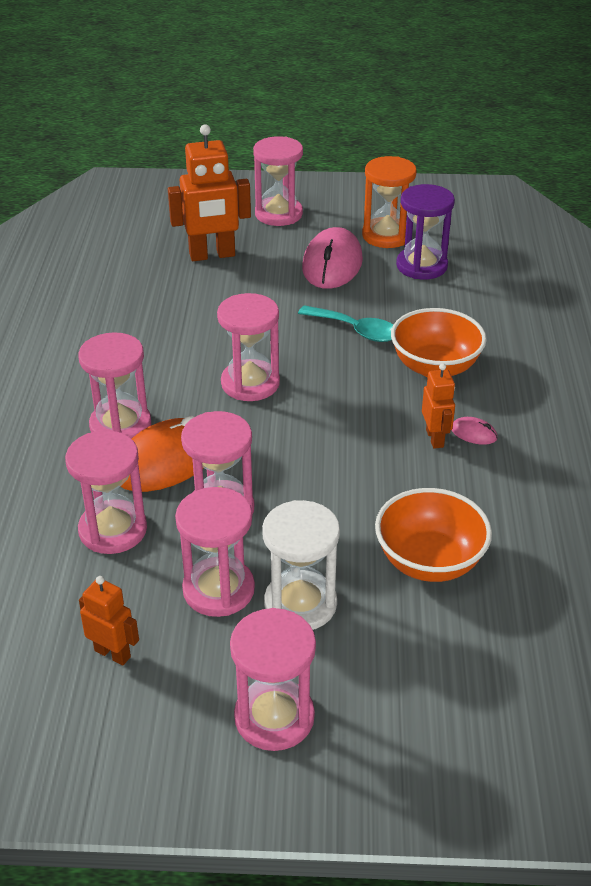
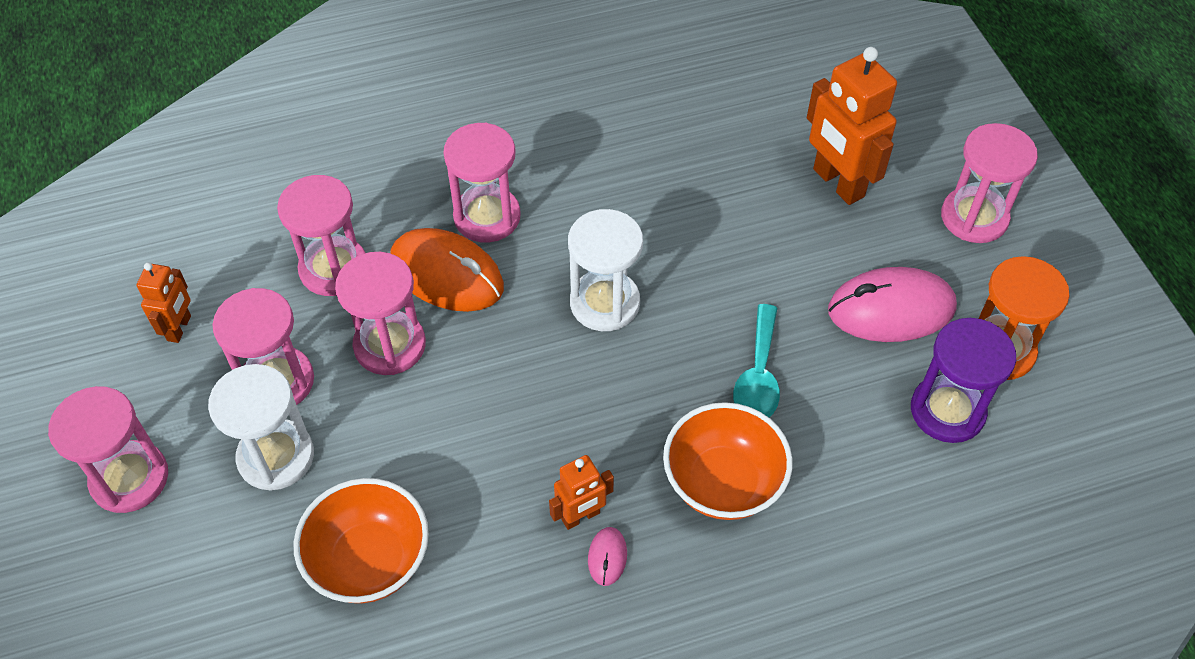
camera: 70 degrees right, 15 degrees up
(250, 383) = (604, 303): pink hourglass -> white hourglass

